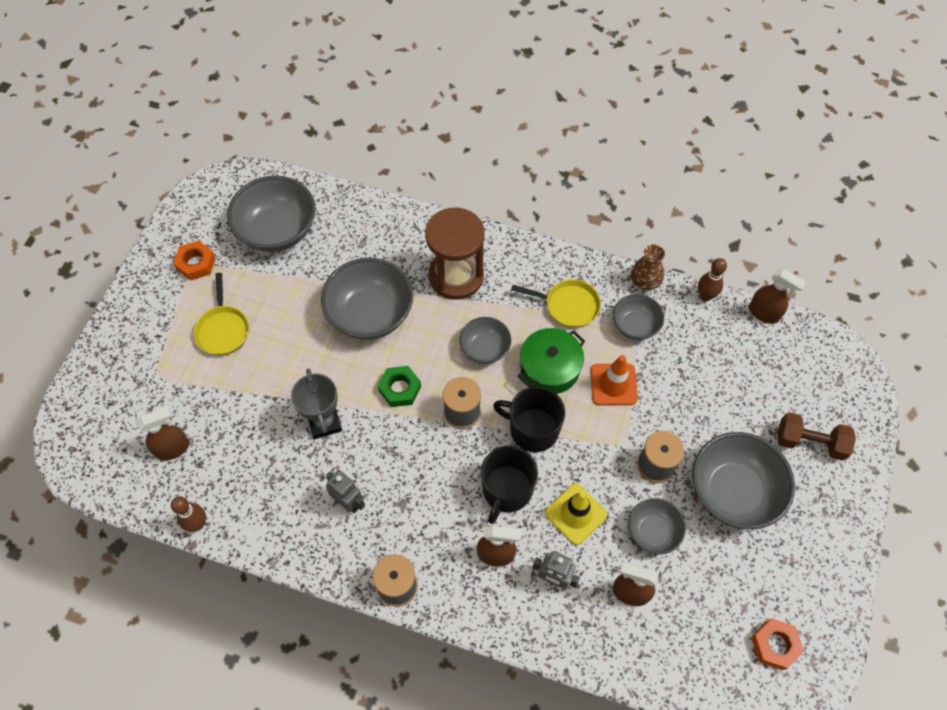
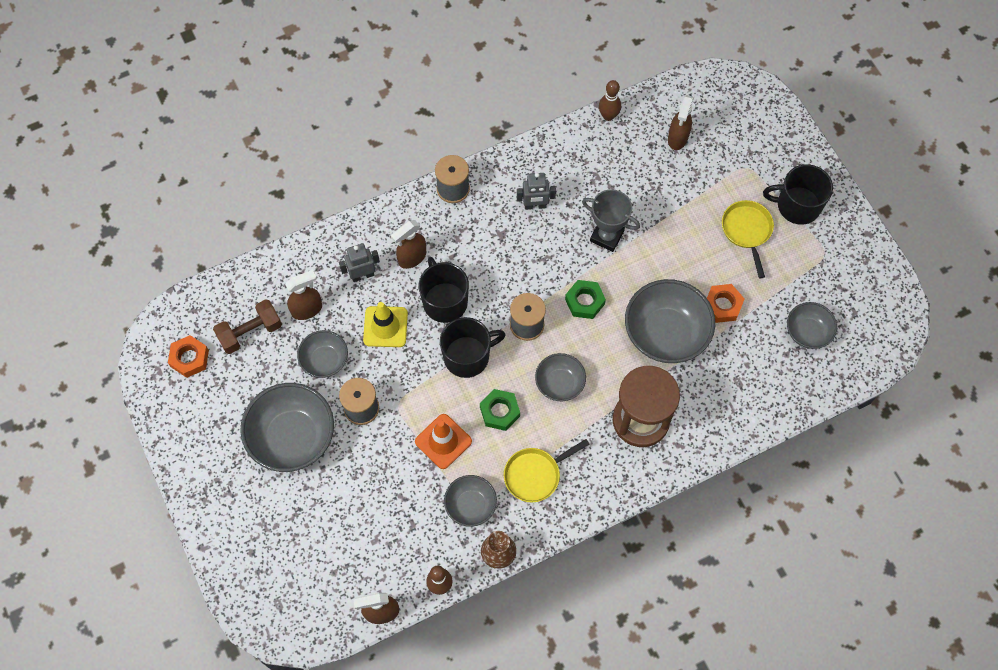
camera: 135 degrees right, 5 degrees up
(165, 314) = (797, 206): none -> black mug
(196, 263) = (827, 255): orange nut -> orange nut (722, 305)
(223, 330) = (747, 231): yellow pan -> yellow pan turned 45 degrees clockwise
(277, 230) = (807, 332): grey bowl -> grey bowl, size x0.56
(549, 368) = (499, 411): green pot -> green nut
(810, 442) = (265, 527): brown dumbbell -> brown dumbbell (250, 332)

